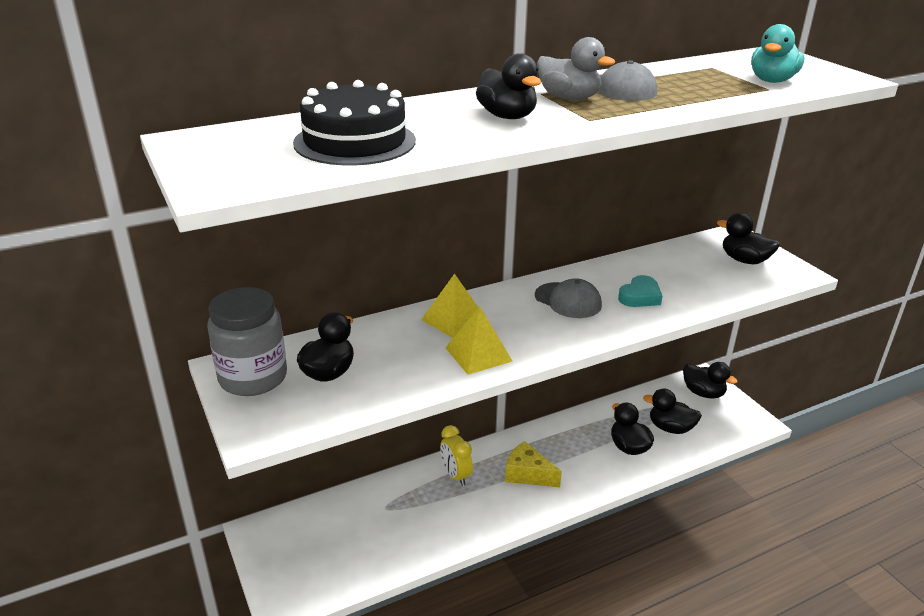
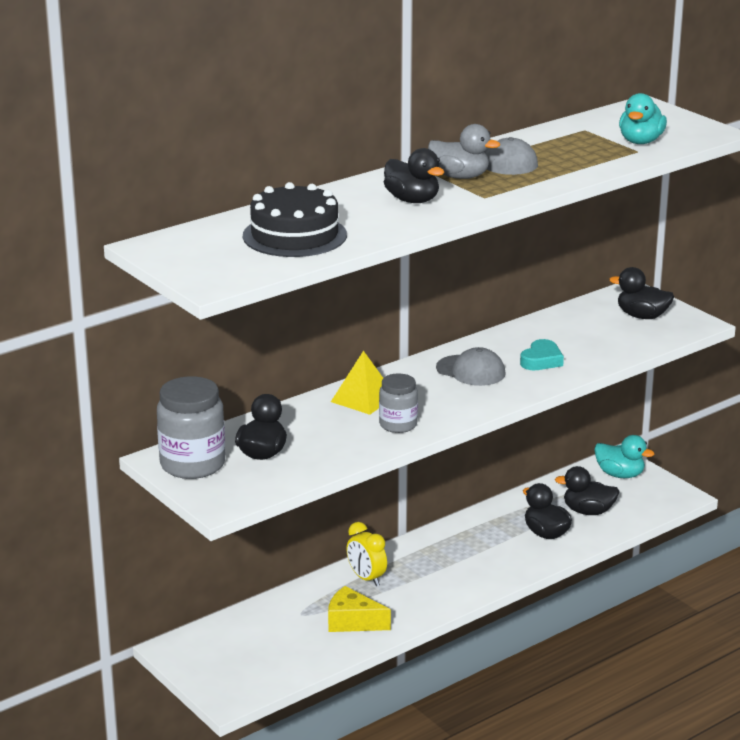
camera: 10 degrees left, 5 degrees down
(478, 354) = (398, 425): yellow pyramid -> grey jar
(527, 474) = (443, 569): yellow cheese -> yellow cheese (352, 622)
(703, 393) = (620, 474): black duck -> turquoise duck

